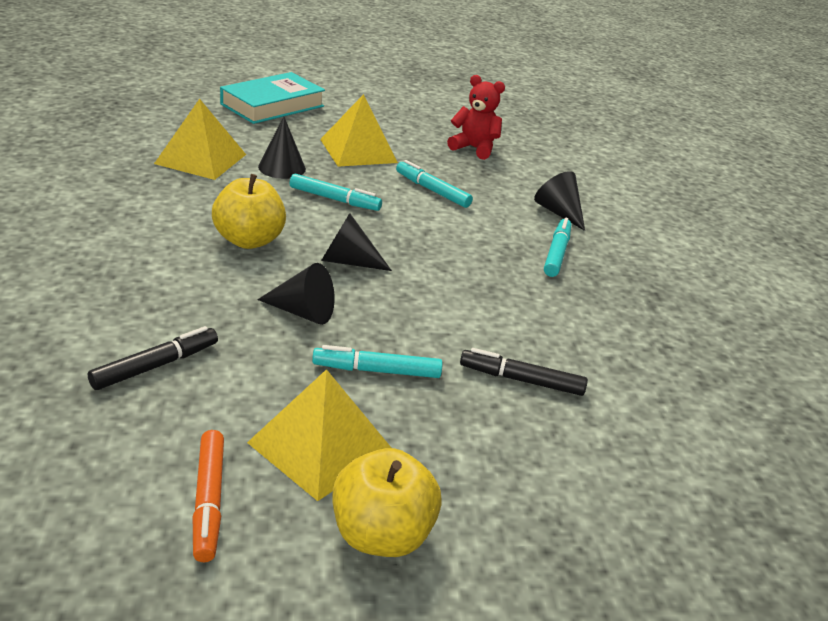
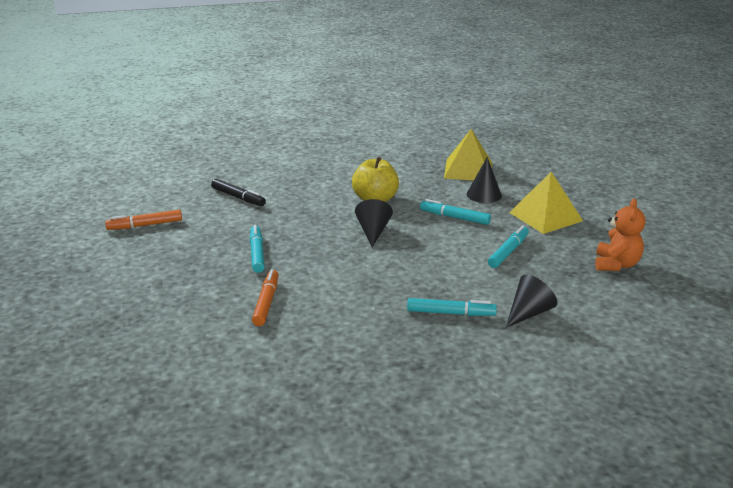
camera: 85 degrees right, 5 degrees down
(272, 105) = (586, 177): turquoise book -> none
(302, 312) = (305, 225): black cone -> none
(321, 446) = (187, 245): yellow pyramid -> none
(334, 199) = (454, 217): turquoise marker -> turquoise marker turned 105 degrees clockwise
(381, 534) = (126, 268): yellow apple -> none
(474, 148) = (616, 264): red teddy bear -> orange teddy bear
(521, 380) = (266, 302): black marker -> orange marker

